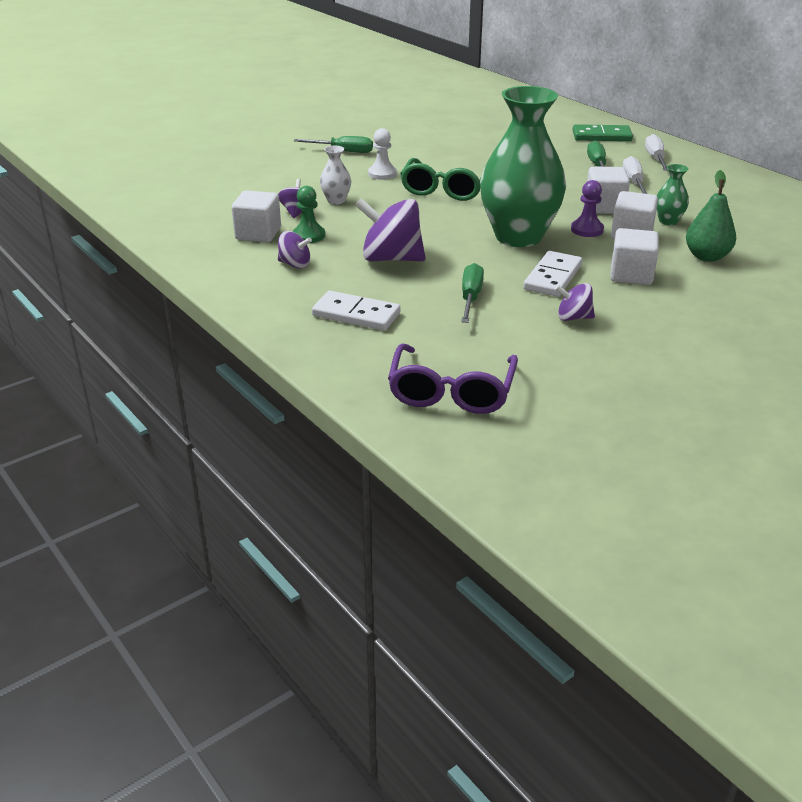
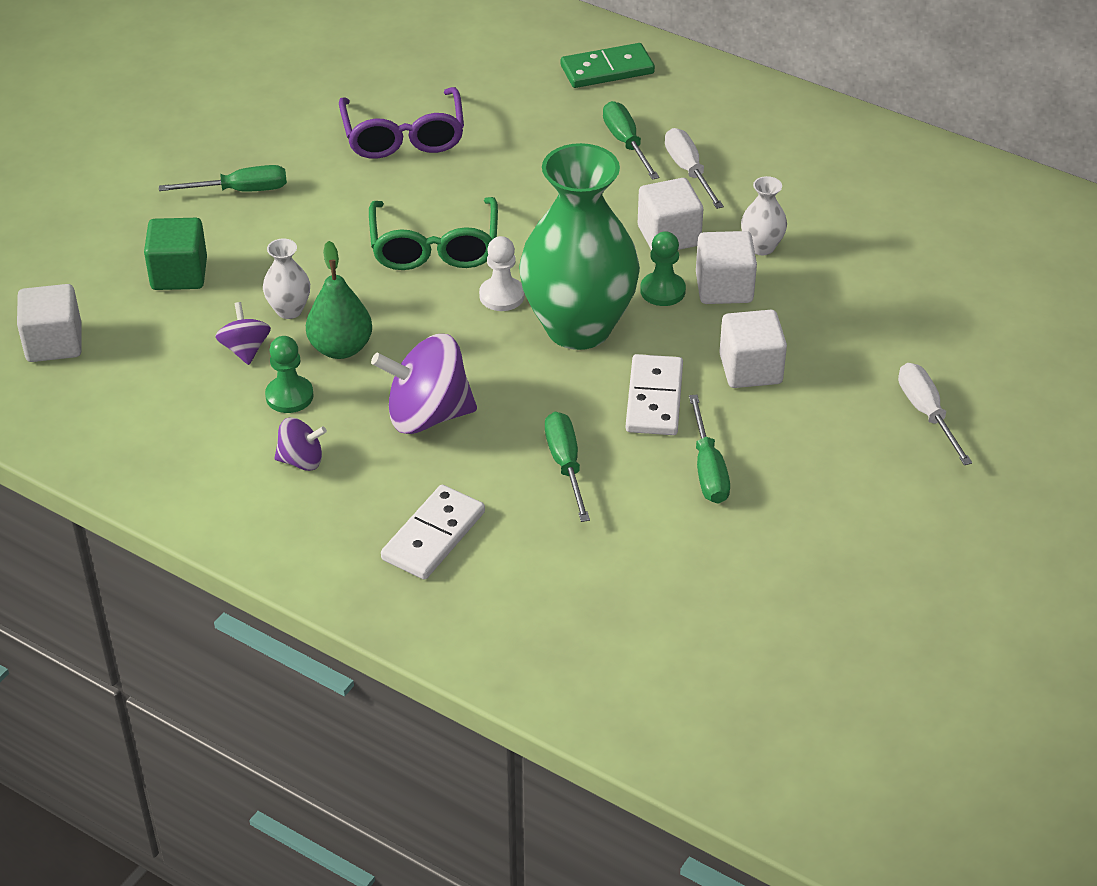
camera: 20 degrees left, 10 degrees up
(258, 234) = (214, 410): white cube -> white cube (54, 343)
(282, 177) = (179, 274): none -> green cube
(356, 314) = (433, 536): white domino -> white domino turned 60 degrees counterclockwise
(382, 174) = (326, 232): white pawn -> white pawn (502, 296)
(451, 392) = (613, 638): purple glasses -> purple glasses (403, 136)
(573, 317) = (708, 469): purple spinning top -> green screwdriver
(587, 230) = (662, 291): purple pawn -> green pawn
(655, 158) = (700, 108): white screwdriver -> white screwdriver (926, 413)
(668, 221) = (761, 247): green vase -> white vase
(706, 257) = (832, 309): green pear -> green pear (341, 348)

